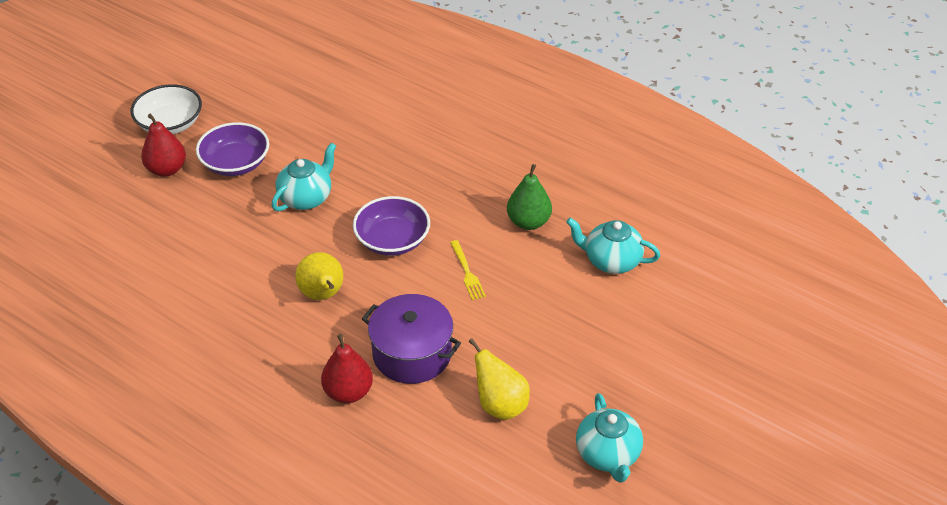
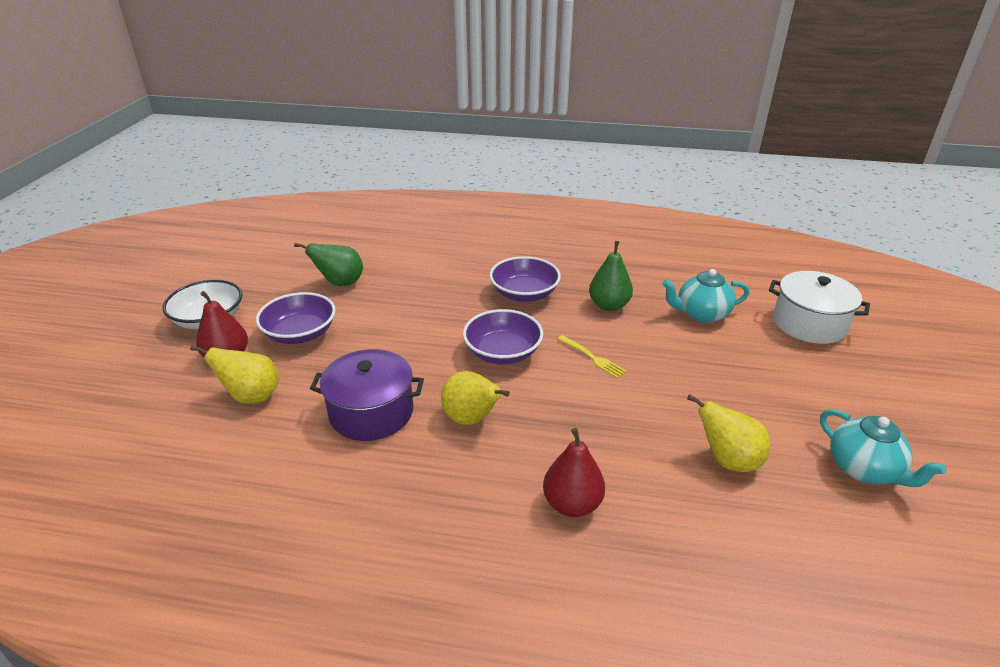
camera: 25 degrees left, 10 degrees down
(168, 214) = (251, 396): none -> yellow pear
(299, 116) = (340, 283): none -> green pear
(306, 198) = (393, 342): turquoise teapot -> none
(412, 353) = (604, 443): purple pot -> purple pot (371, 412)
(458, 182) = (524, 293): none -> purple bowl
(710, 307) = (809, 323): none -> white pot

